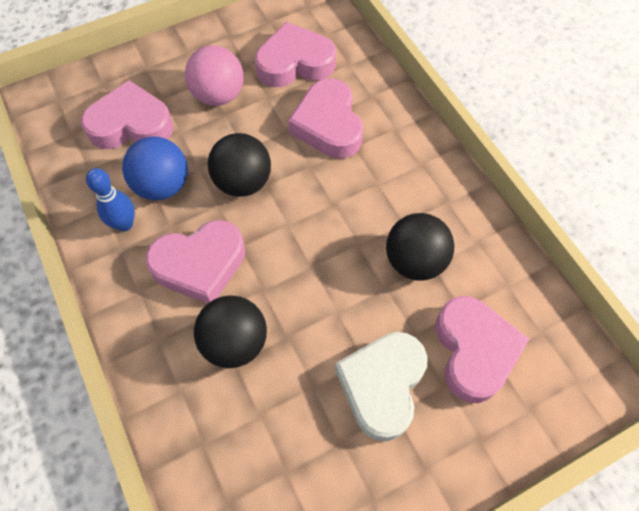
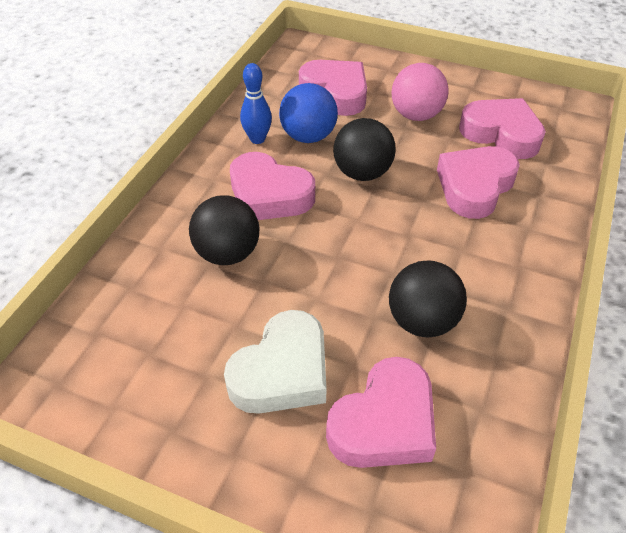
camera: 50 degrees right, 15 degrees down
(382, 385) = (282, 371): white heart -> white heart turned 150 degrees clockwise

